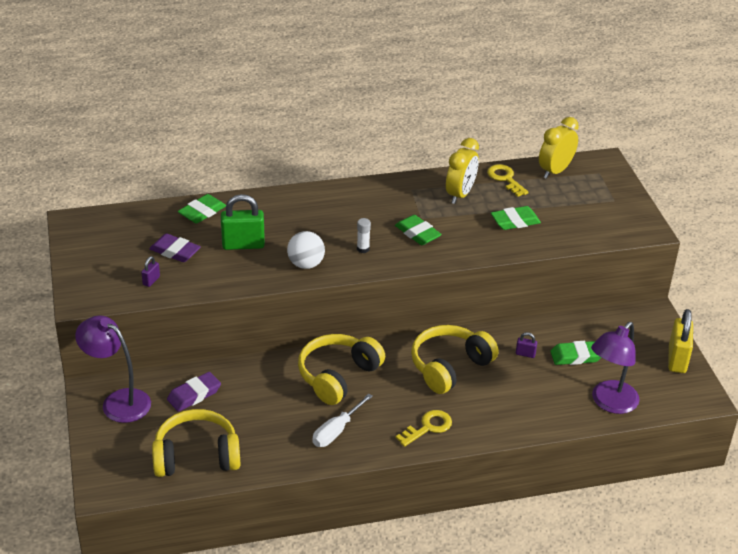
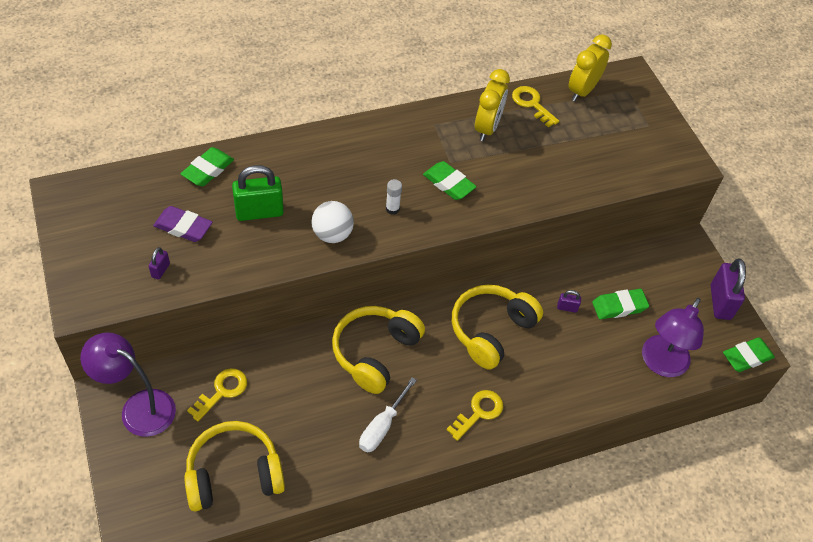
camera: 10 degrees left, 15 degrees up
(194, 395) = (222, 391): purple eraser -> yellow key
(515, 221) = (550, 160): green eraser -> green eraser (747, 357)
(677, 359) = (720, 302): yellow padlock -> purple padlock

